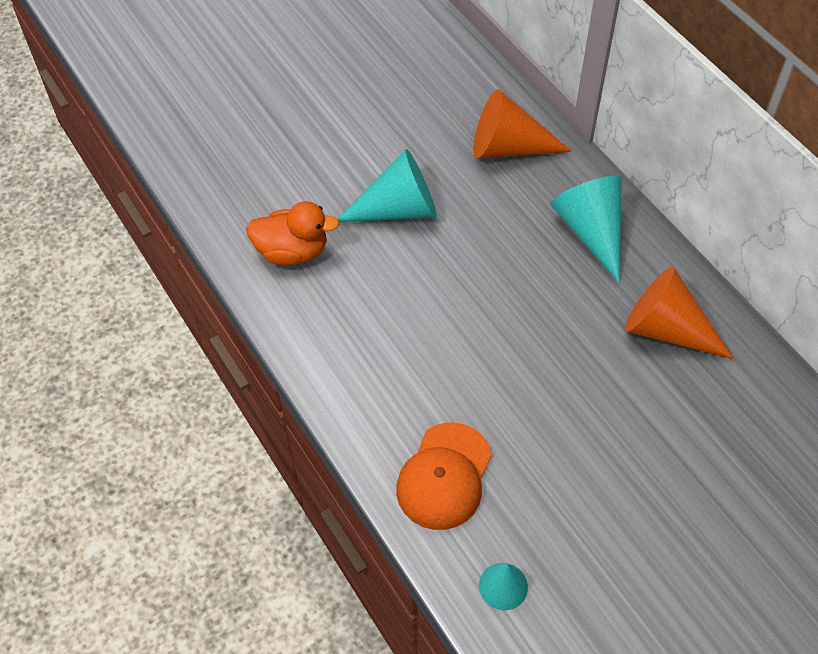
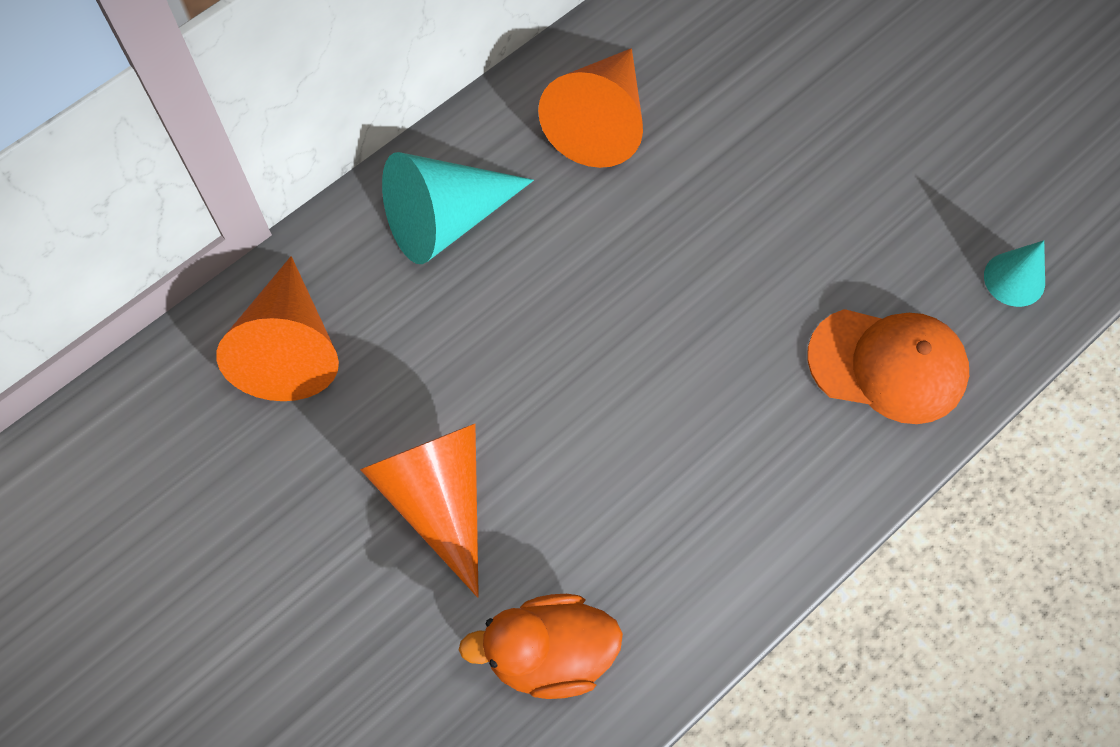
camera: 100 degrees left, 10 degrees up
(292, 251) = (549, 654): orange duck -> orange duck turned 90 degrees counterclockwise
(398, 209) = (438, 498): turquoise cone -> orange cone

